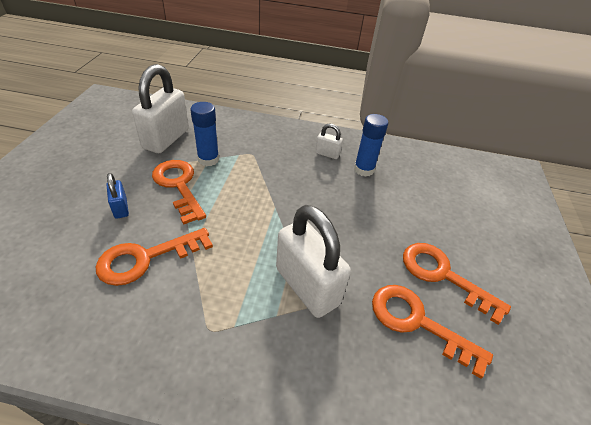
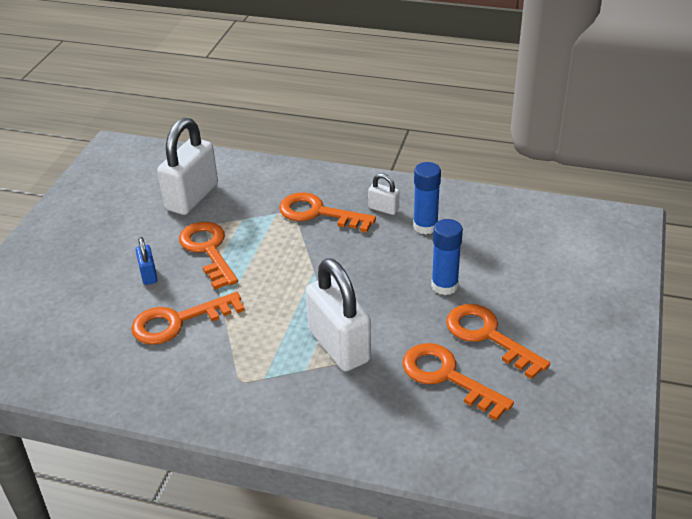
camera: 10 degrees right, 5 degrees down
(208, 159) = (241, 220): blue glue stick -> blue glue stick (444, 286)
(274, 156) = (318, 213): none -> orange key

